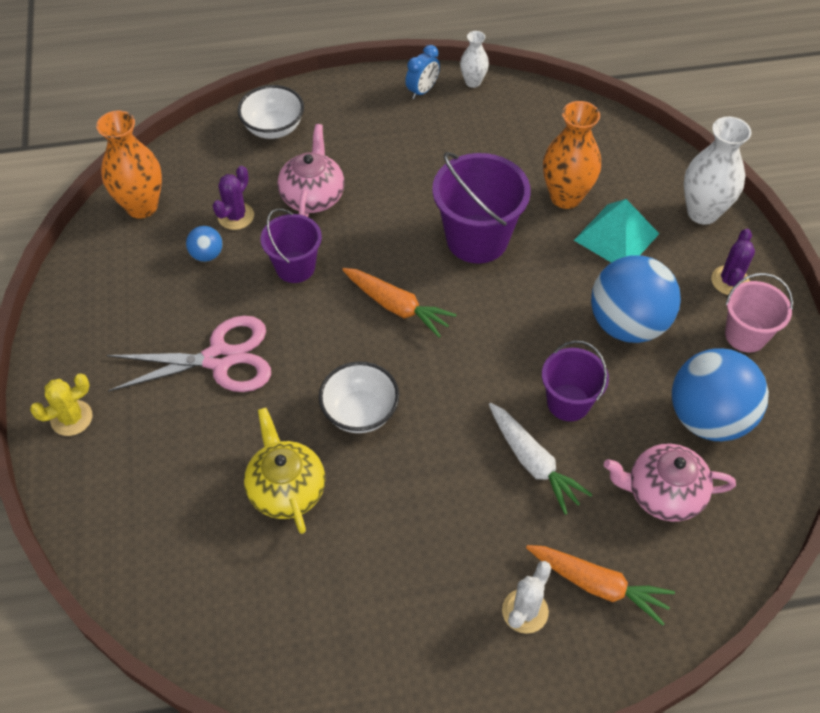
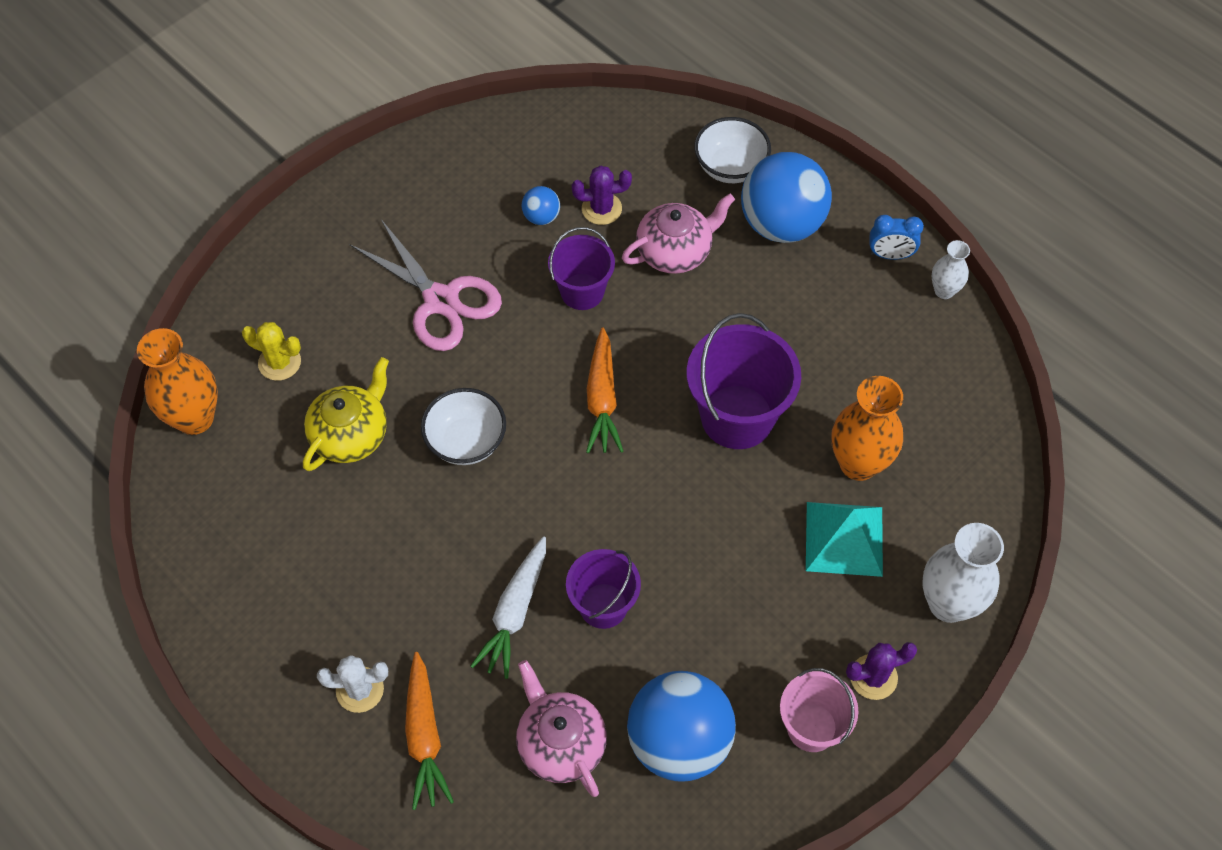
camera: 55 degrees right, 5 degrees up
(71, 418) = (308, 239): yellow cactus -> yellow cactus (279, 362)
(142, 206) = (554, 133): orange vase -> orange vase (195, 418)
(627, 324) = (738, 608): blue ball -> blue ball (781, 224)

